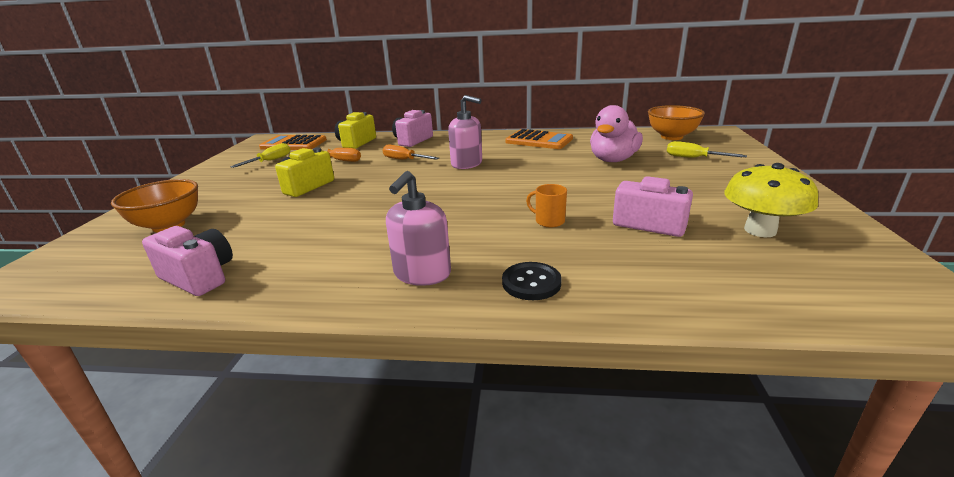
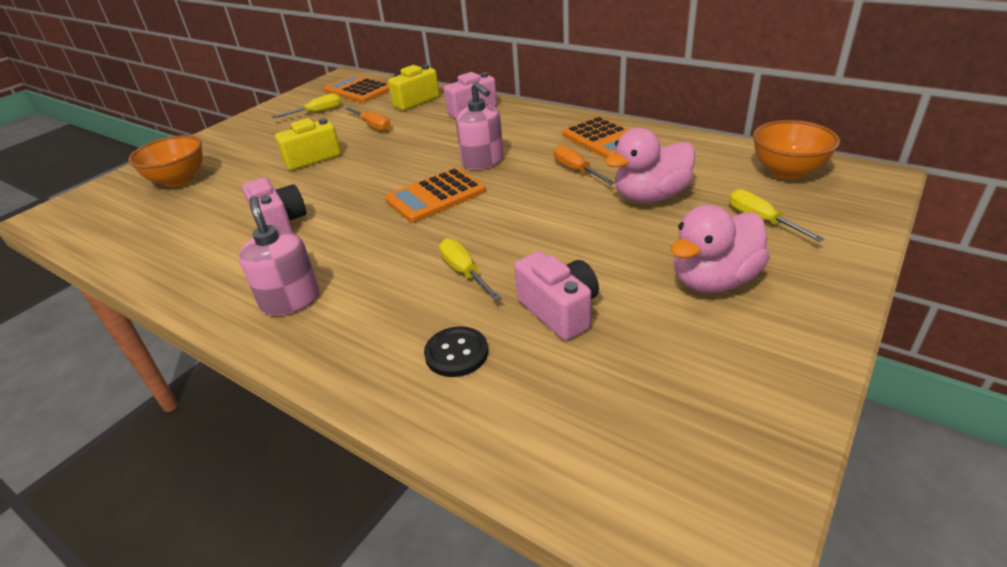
camera: 30 degrees right, 10 degrees up
(199, 277) = (151, 246): pink camera -> pink camera (280, 224)
(404, 160) = (430, 140): orange screwdriver -> orange screwdriver (576, 170)
(422, 274) = (290, 300): pink soap dispenser -> pink soap dispenser turned 105 degrees clockwise
(458, 187) = (436, 196): none -> orange calculator
(531, 283) = (359, 344): black button -> black button (456, 353)
(549, 221) = (464, 272): orange mug -> yellow screwdriver
(715, 188) = (713, 280): none -> pink duck
(760, 230) = (670, 364): yellow mushroom -> none

